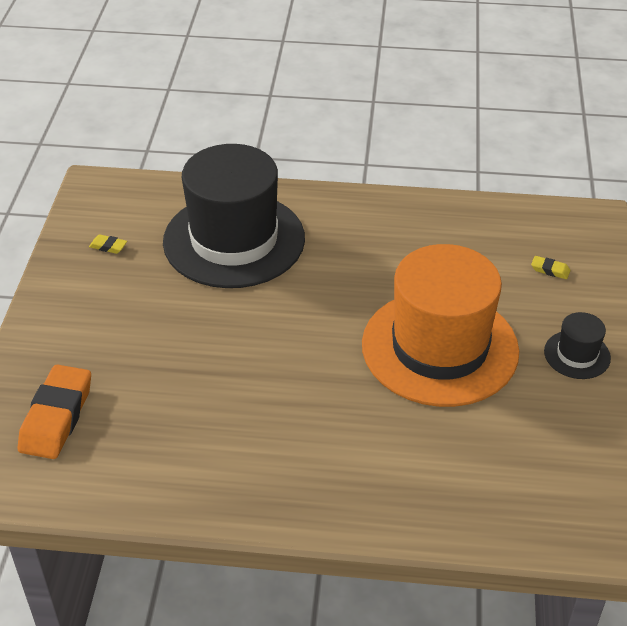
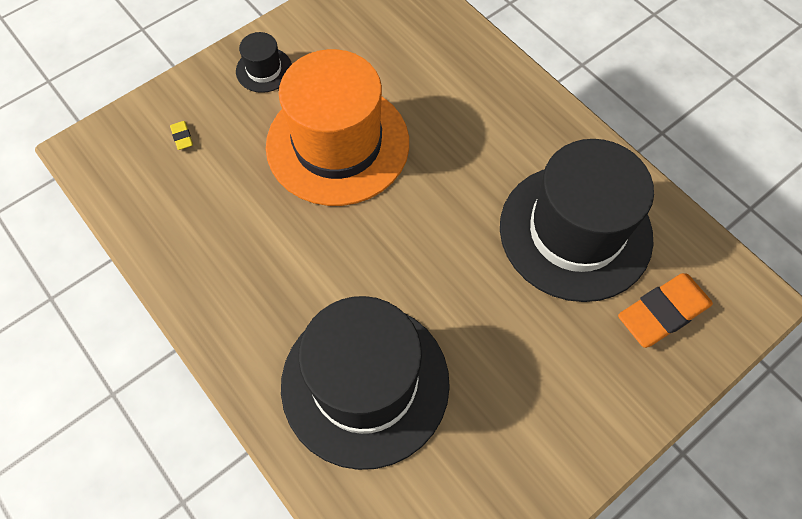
camera: 135 degrees left, 20 degrees up
(108, 246) = (482, 483): yellow eraser -> none
(179, 425) = (575, 232): none -> black hat

